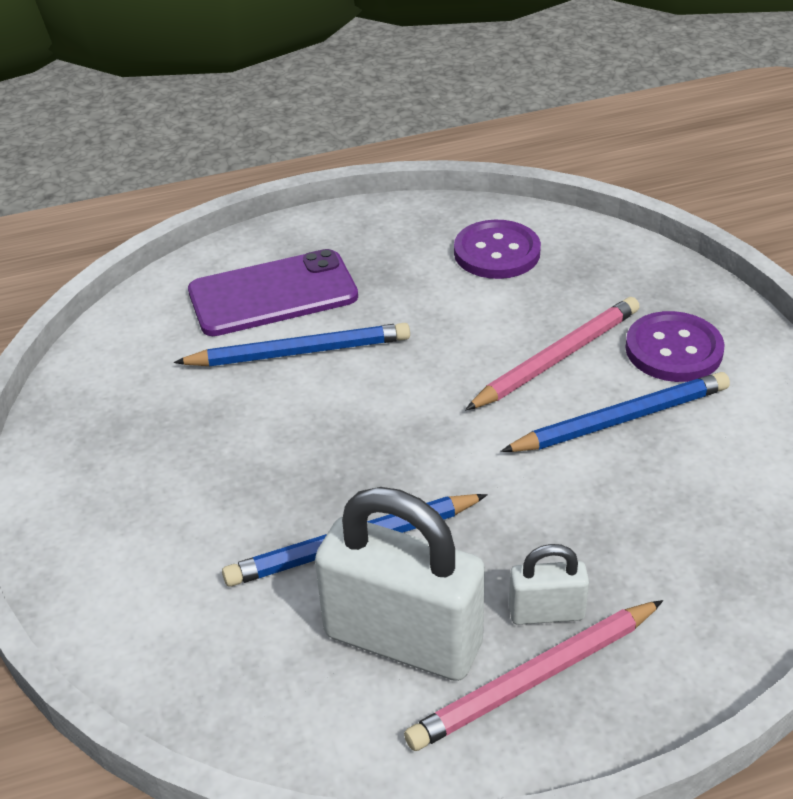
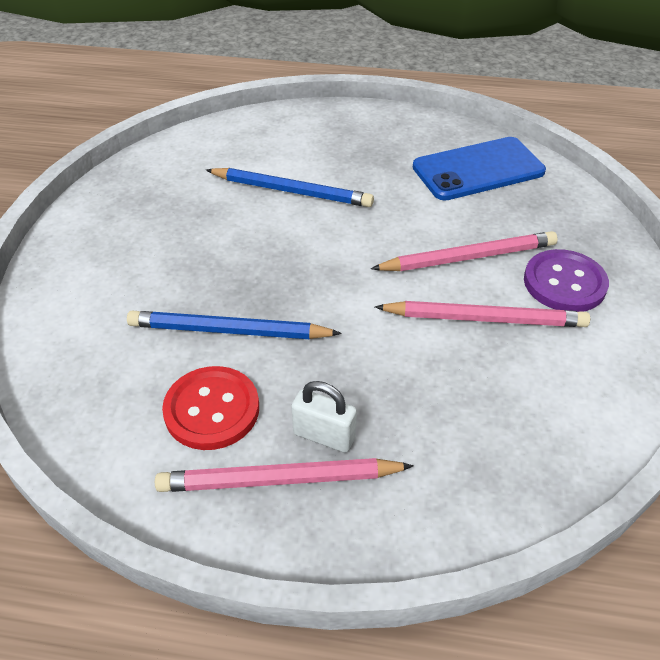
camera: 25 degrees right, 5 degrees up
(273, 294) = (303, 148): purple phone -> none
(403, 639) = (212, 409): white padlock -> red button
(497, 252) = (478, 169): purple button -> blue phone
(621, 419) = (485, 318): blue pencil -> pink pencil

